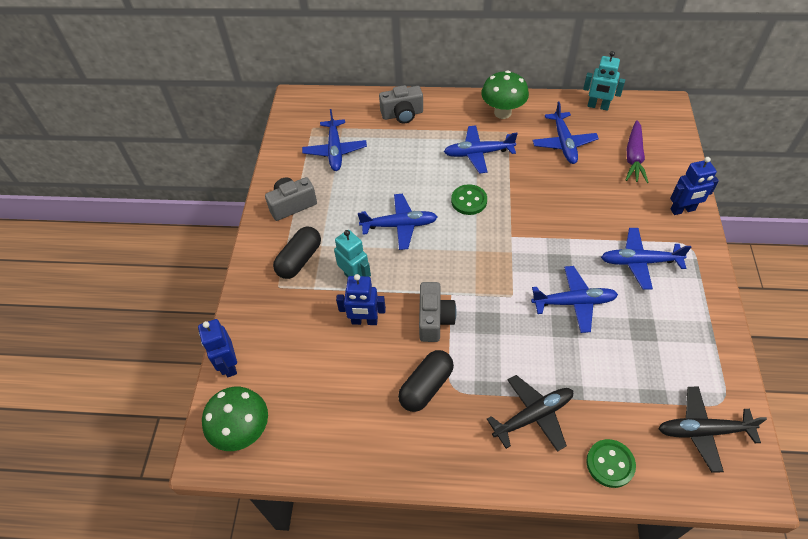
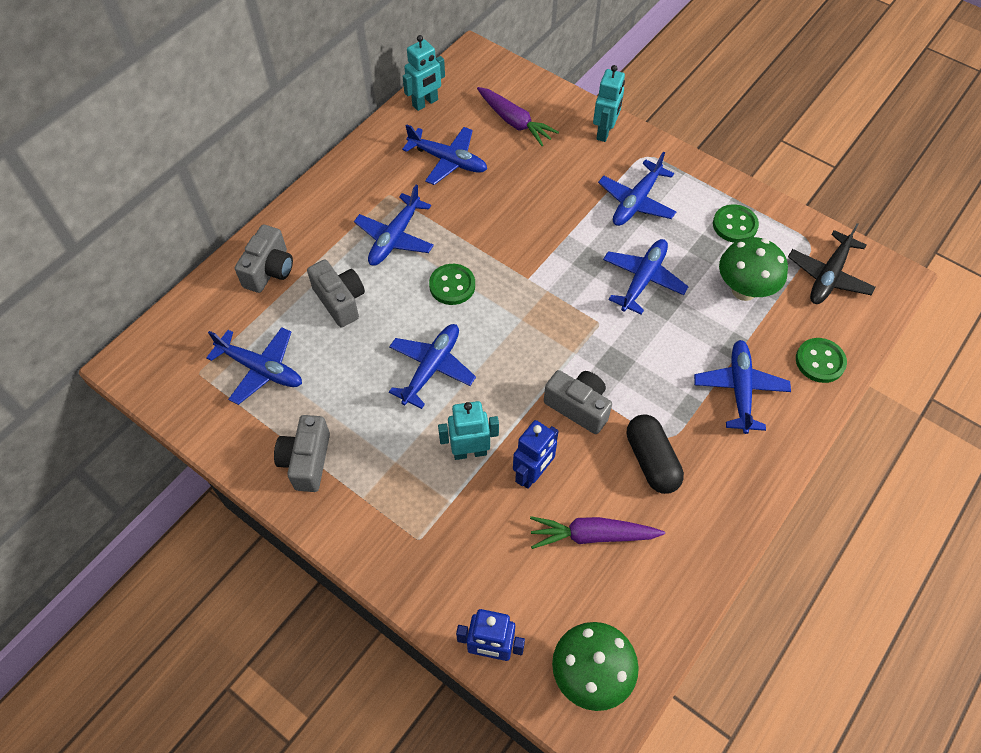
camera: 60 degrees left, 5 degrees up
(299, 260) = (398, 495): black capsule -> none
(343, 380) = (592, 535): none -> purple carrot
(409, 156) = (340, 301): none -> grey camera
(502, 113) = (358, 181): green mushroom -> green mushroom (744, 290)
(533, 416) = (739, 390): black plane -> blue plane
(682, 210) = (604, 132): blue robot -> turquoise robot
(684, 337) = (735, 225): none -> green button

